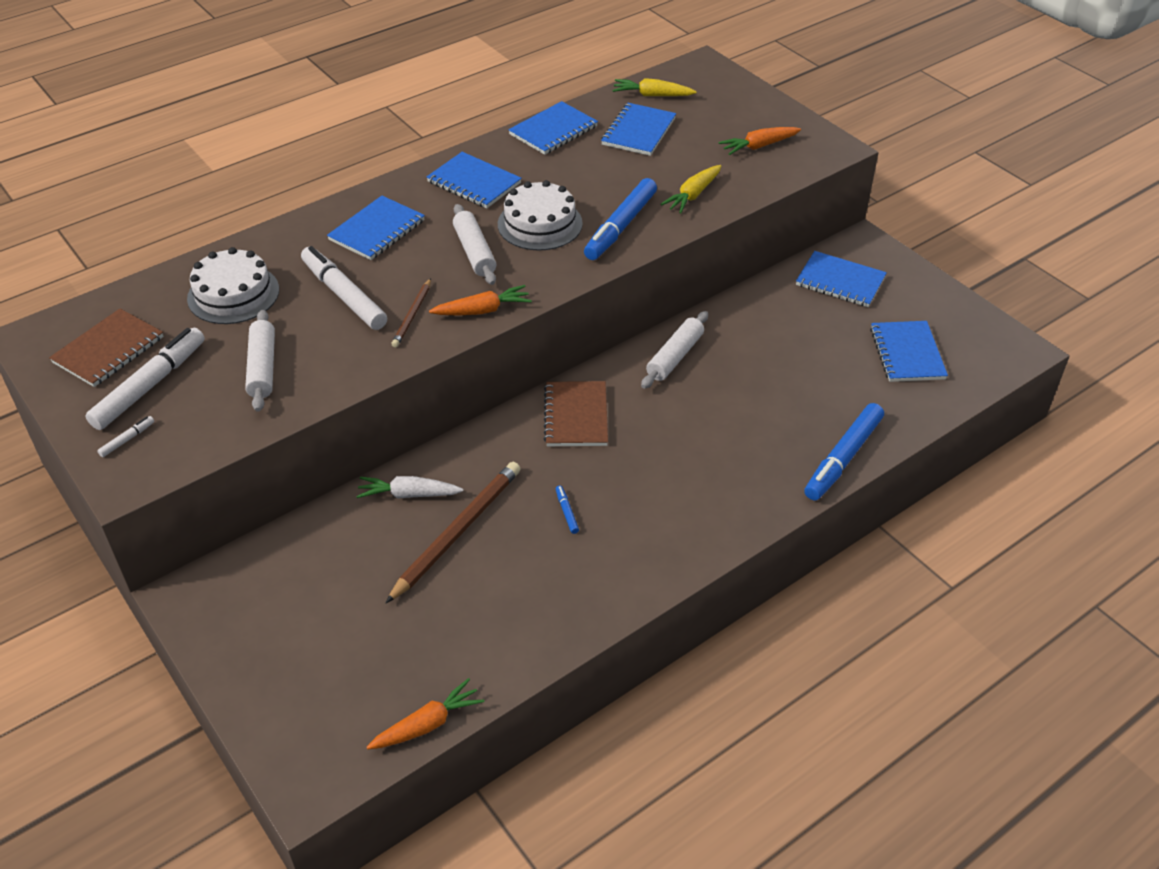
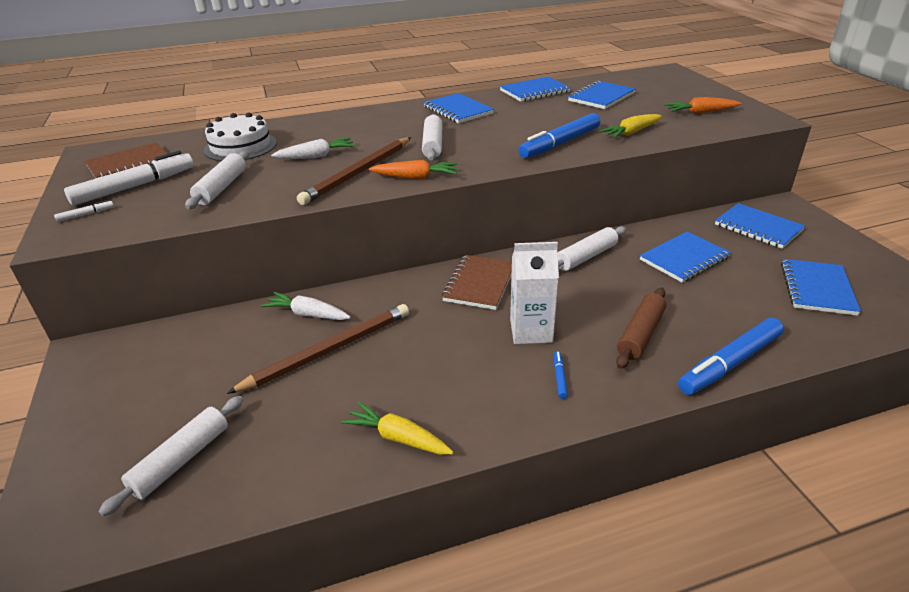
camera: 20 degrees right, 10 degrees down
(344, 295) = (316, 156): white marker -> white carrot
(377, 230) = (369, 126): blue notebook -> blue notebook (684, 259)
(383, 677) = (181, 460): none -> white rolling pin
(412, 315) = (358, 173): brown pencil -> brown pencil, size x1.88
(427, 724) = (188, 520): orange carrot -> none
(540, 224) = (494, 135): white cake -> none
(566, 512) = (433, 355): blue marker -> blue marker (559, 377)
(651, 463) = (531, 331): none -> white carton
(652, 95) = (621, 81): yellow carrot -> yellow carrot (398, 437)
(756, 443) = (640, 334): none -> brown rolling pin

